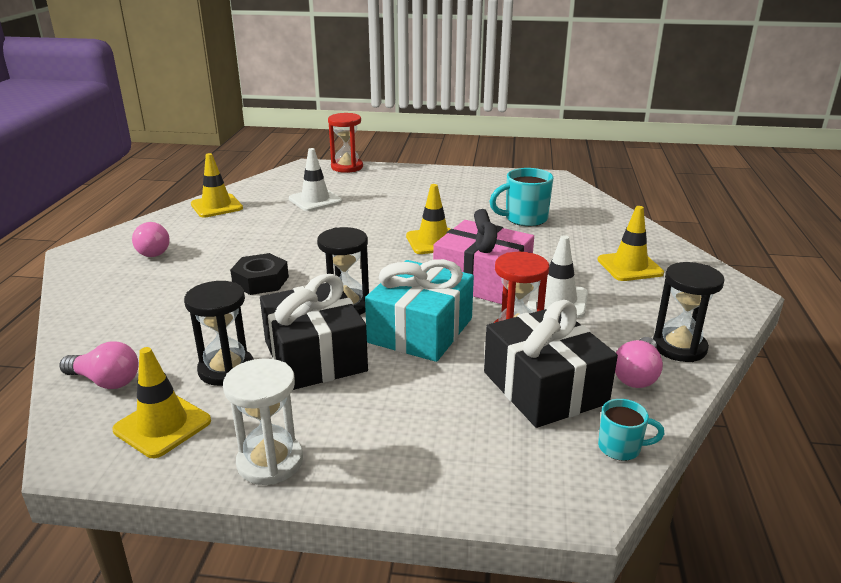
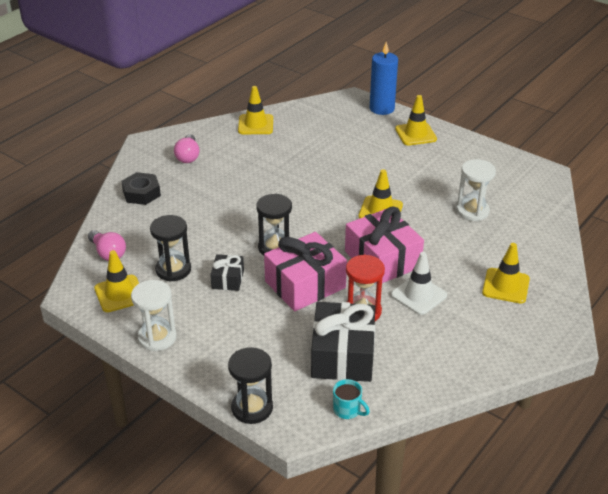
camera: 30 degrees right, 10 degrees up
(261, 281) = (237, 207): black nut -> black nut (141, 193)
(315, 200) = (329, 140): white traffic cone -> none
(315, 356) = (227, 279): black gift -> black gift, size x0.51
(347, 167) = (382, 108): red hourglass -> blue candle
(402, 177) = (415, 134): none -> yellow traffic cone
(420, 330) = (305, 284): turquoise gift -> pink gift
(524, 219) = (472, 211): turquoise mug -> white hourglass
(637, 375) = (410, 371): pink light bulb -> none
(679, 347) = (462, 363): black hourglass -> black hourglass (252, 408)

